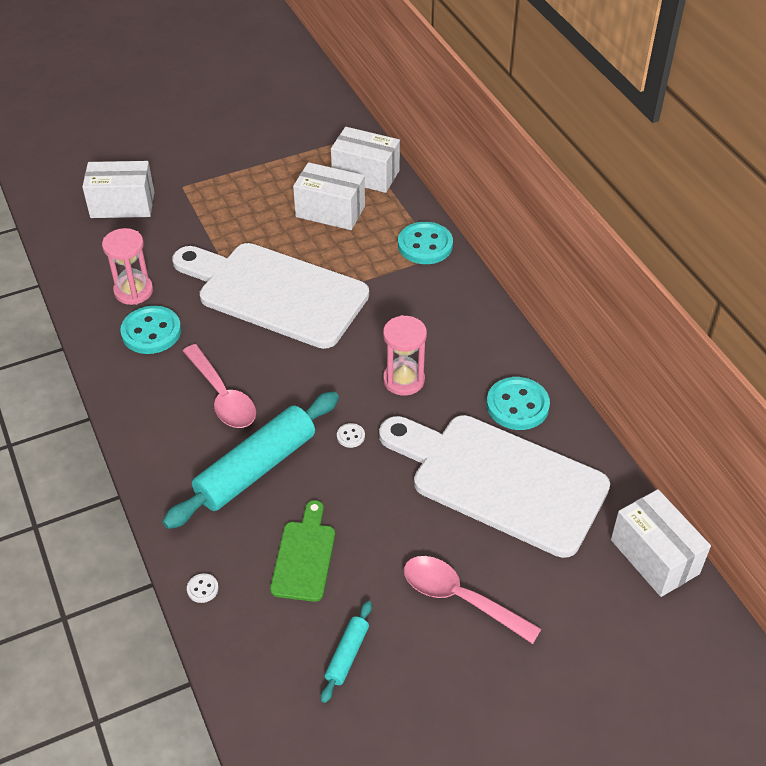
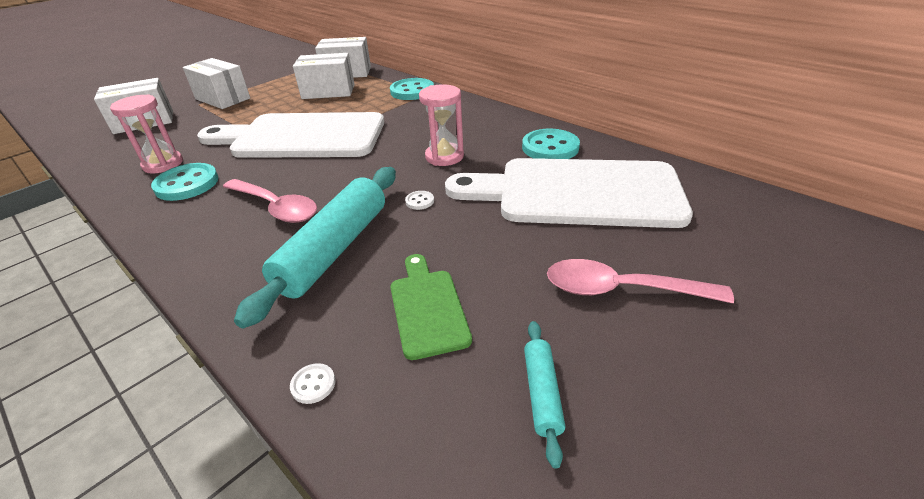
camera: 20 degrees left, 10 degrees down
(654, 556) = (755, 203): white box -> white box (223, 99)

